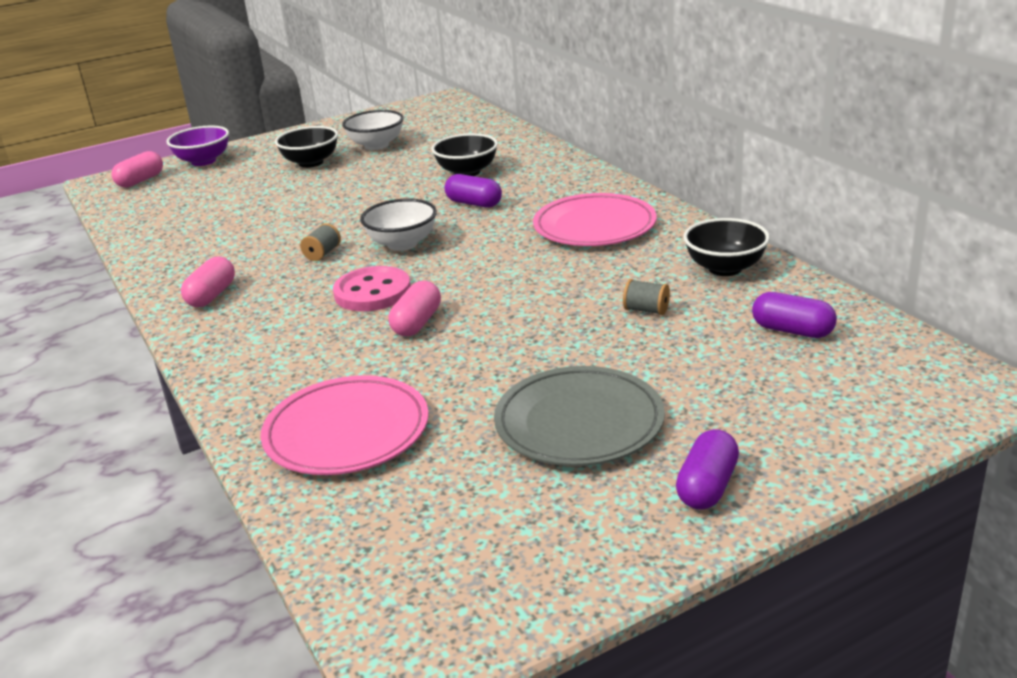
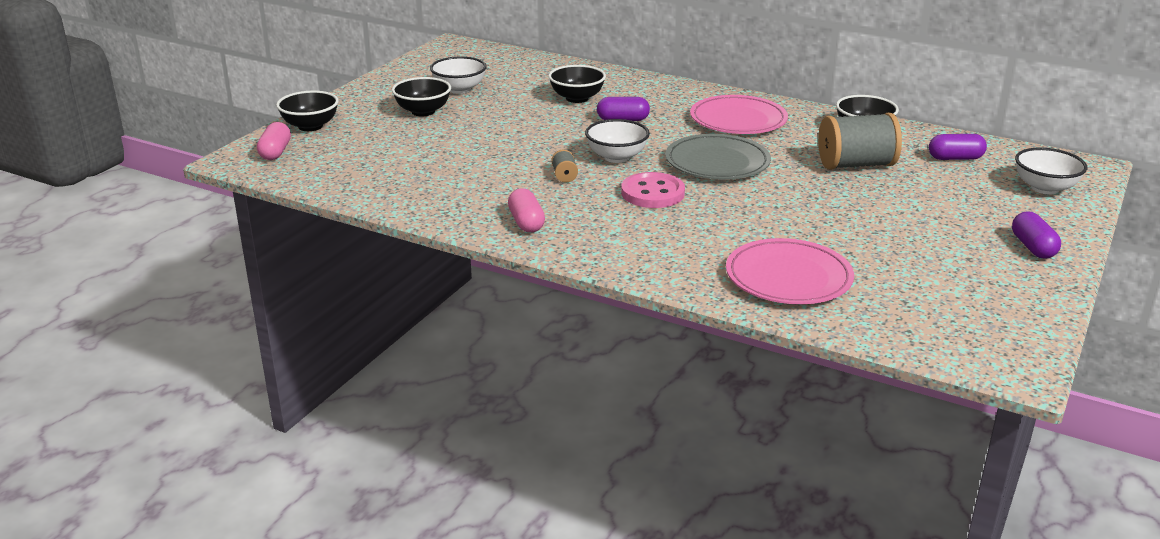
camera: 35 degrees left, 0 degrees up
(203, 161) = (310, 126): purple bowl -> black bowl
(417, 323) = (720, 205): pink capsule -> none
(579, 422) = (918, 235): grey plate -> grey plate (717, 162)
(646, 310) = (856, 165): grey spool -> grey spool, size x2.33
(860, 404) = (1045, 188): none -> white bowl

